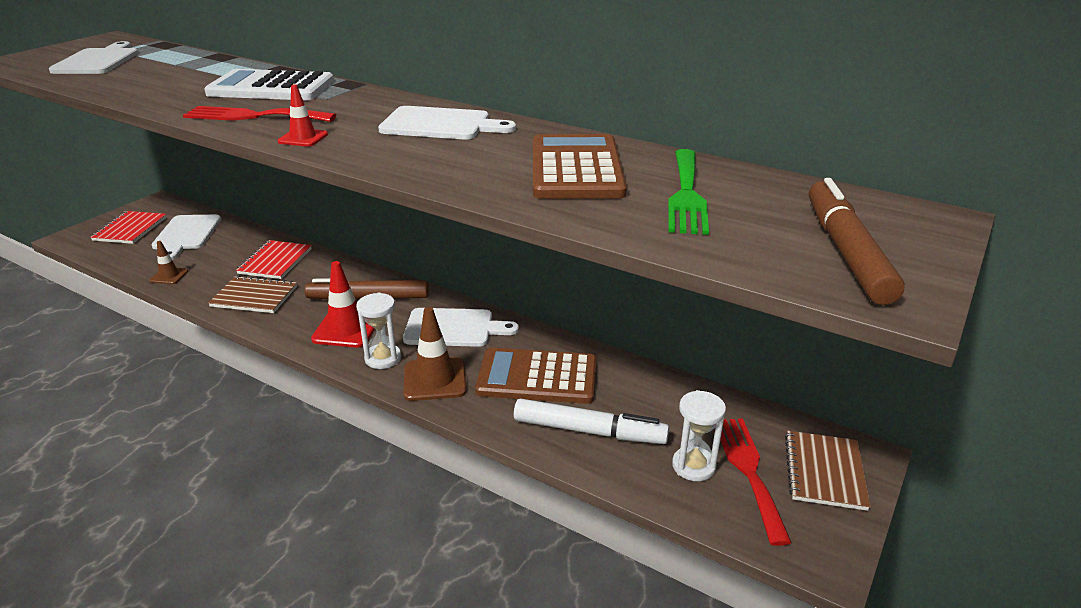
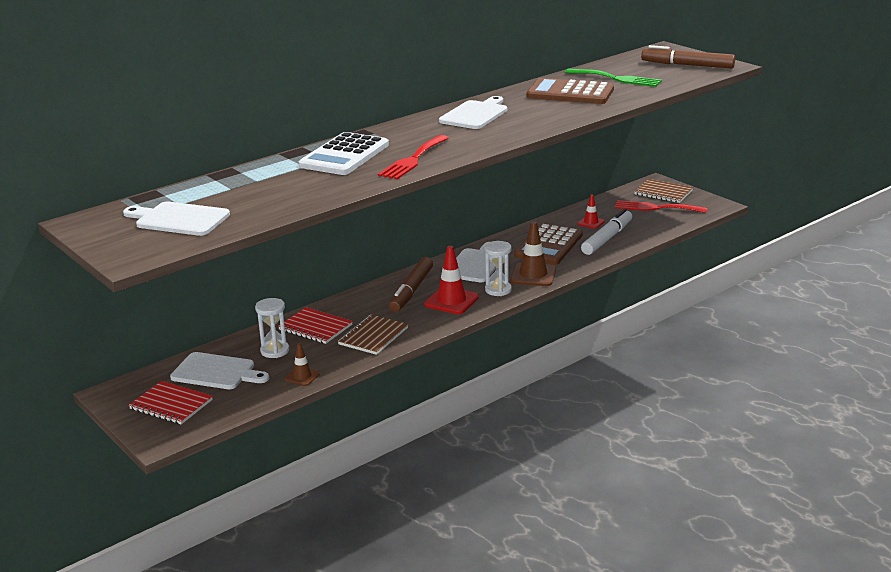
camera: 70 degrees left, 5 degrees down
(303, 138) = (473, 146): red traffic cone -> red traffic cone (591, 222)
(693, 466) = (647, 219): white hourglass -> white hourglass (275, 351)

